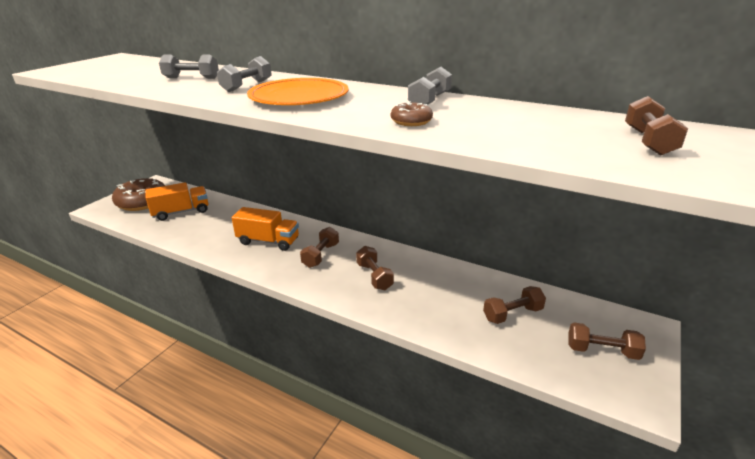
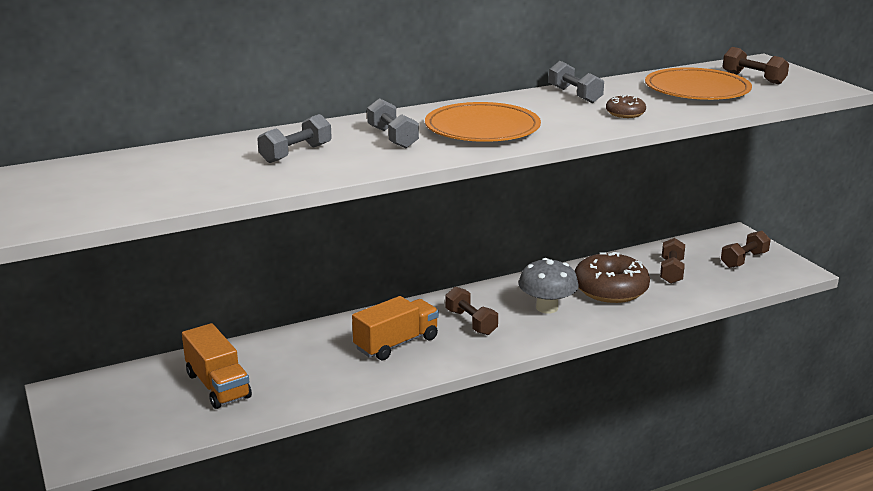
camera: 55 degrees left, 5 degrees down
(142, 202) = (125, 412): brown donut -> brown donut (610, 289)
(181, 212) = (218, 386): orange truck -> orange truck turned 135 degrees clockwise
(374, 276) = (547, 308): brown dumbbell -> grey mushroom
(544, 129) = (697, 89): none -> orange plate

